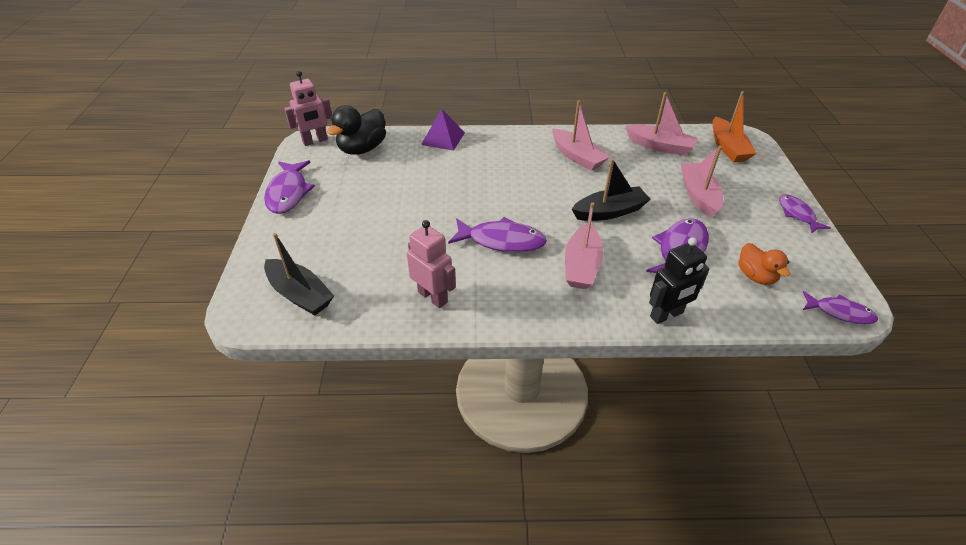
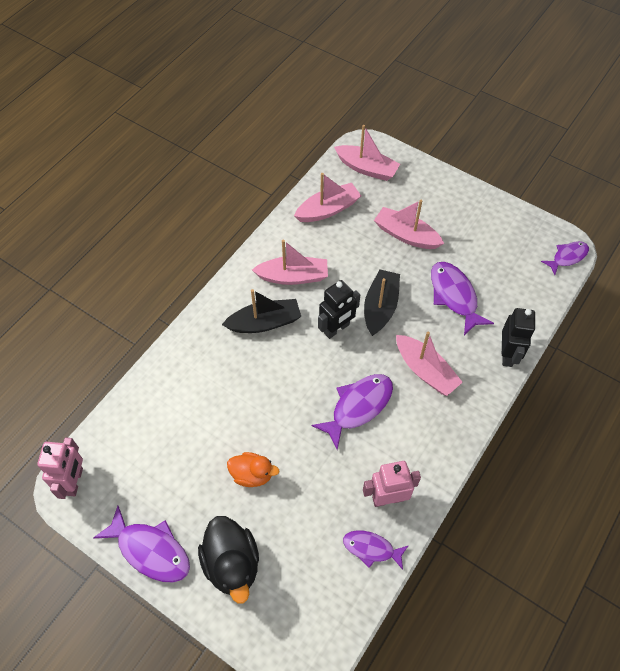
camera: 55 degrees left, 15 degrees up
(300, 294) = (313, 604): black boat -> black boat (264, 322)
(362, 149) = (129, 443): black duck -> black duck (232, 564)
(443, 138) = (174, 361): purple pyramid -> none
(559, 198) = (336, 329): none -> black robot
(728, 147) = (367, 168): orange boat -> pink boat
(755, 276) = (508, 273): orange duck -> orange duck (252, 474)
(797, 214) = (470, 196): purple fish -> purple fish (371, 549)

